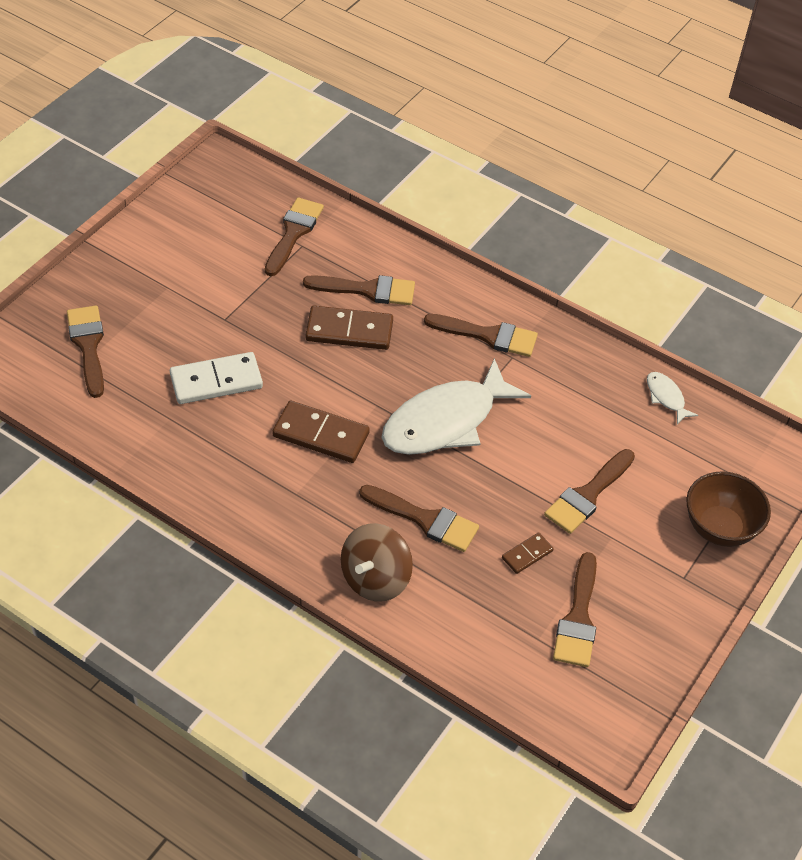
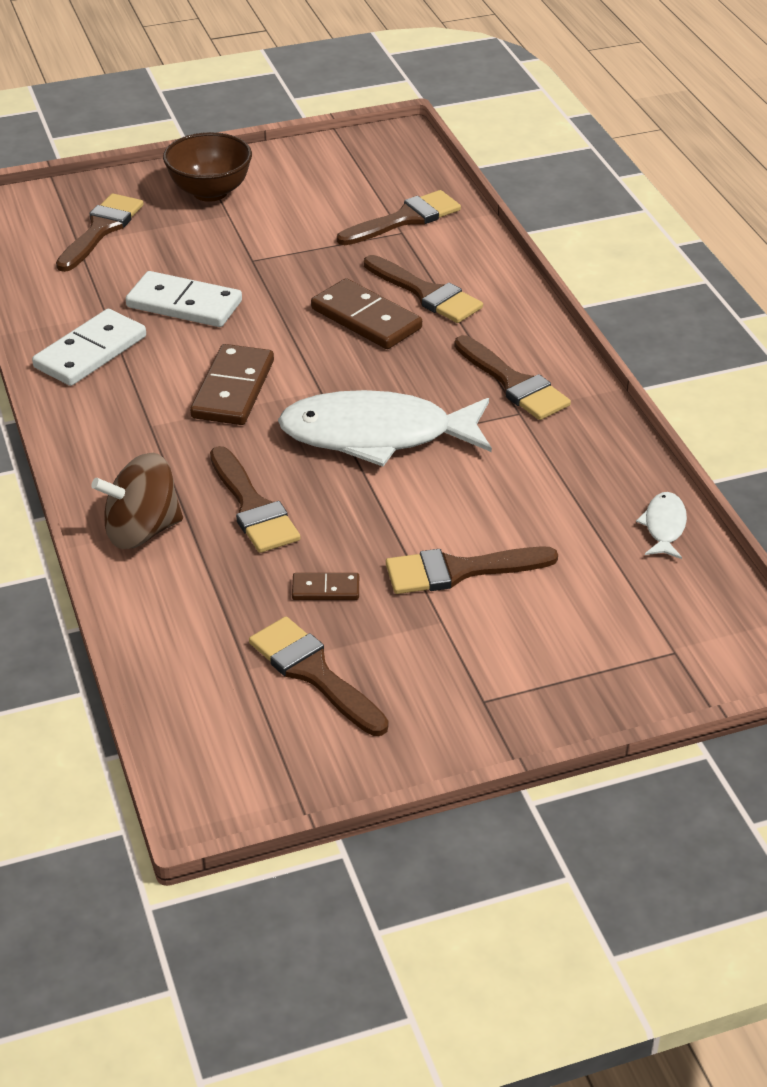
camera: 40 degrees right, 10 degrees down
(192, 456) = (90, 352): none -> white domino
(321, 434) = (233, 389): brown domino -> brown domino turned 45 degrees clockwise
(578, 618) = (314, 673): brown brush -> brown brush turned 90 degrees clockwise
(719, 528) = (585, 677): brown bowl -> brown bowl (210, 192)

